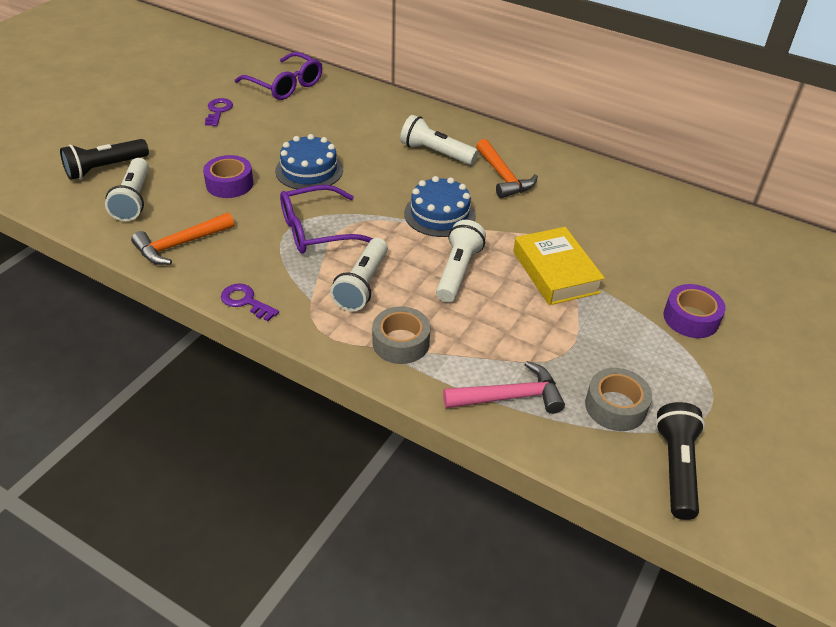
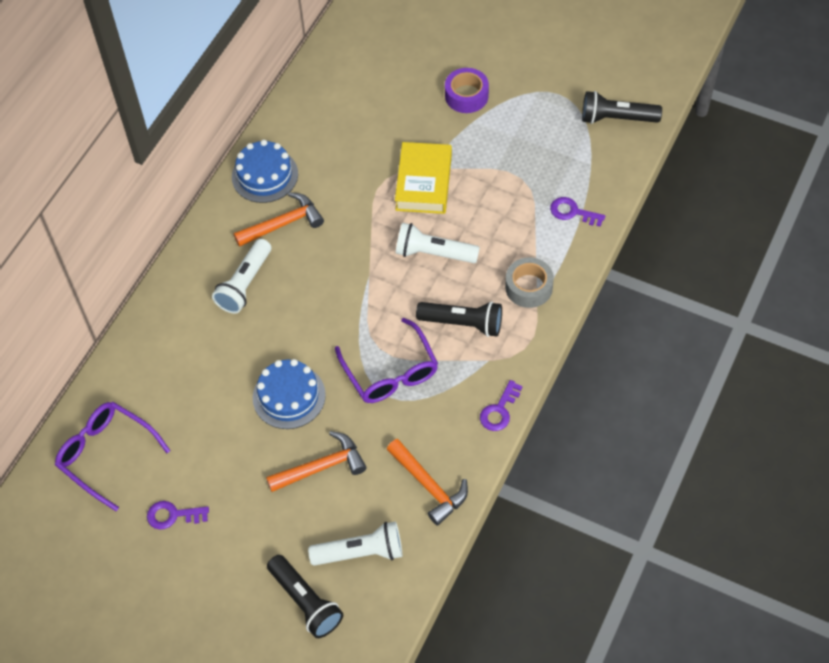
camera: 90 degrees left, 15 degrees up
(229, 184) = (322, 467): purple tape -> orange hammer
(285, 85) = (106, 455): purple glasses -> purple glasses turned 90 degrees counterclockwise
(362, 285) = (463, 324): white flashlight -> black flashlight
(439, 214) = (352, 273): blue cake -> blue cake (265, 175)
(510, 397) = (572, 212): pink hammer -> purple key
(555, 272) = (424, 183): yellow book -> yellow book turned 60 degrees counterclockwise
(615, 406) = (569, 148): grey tape -> none

